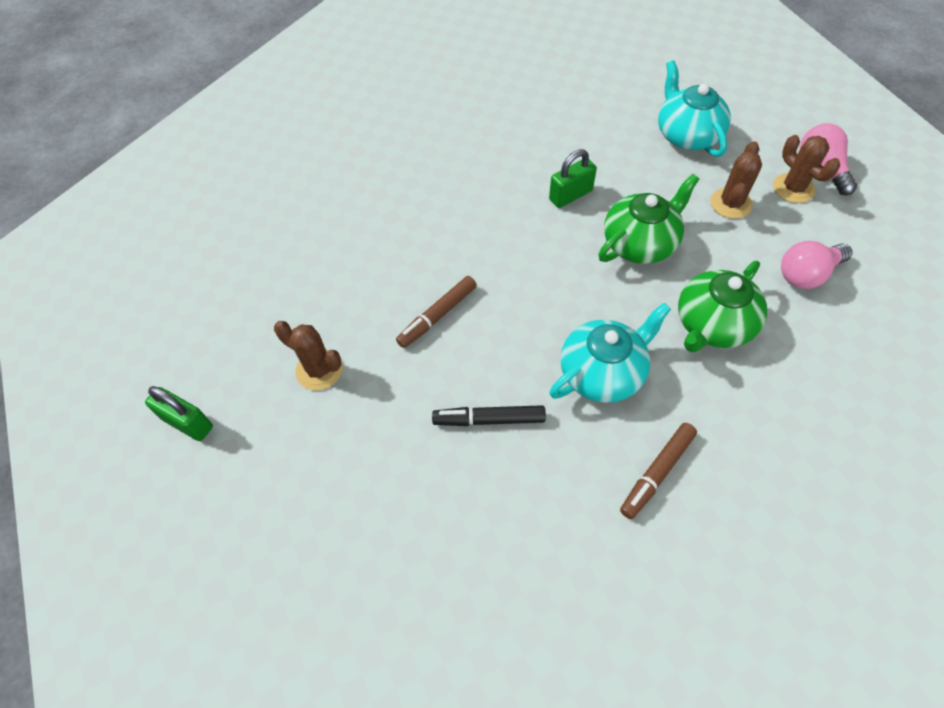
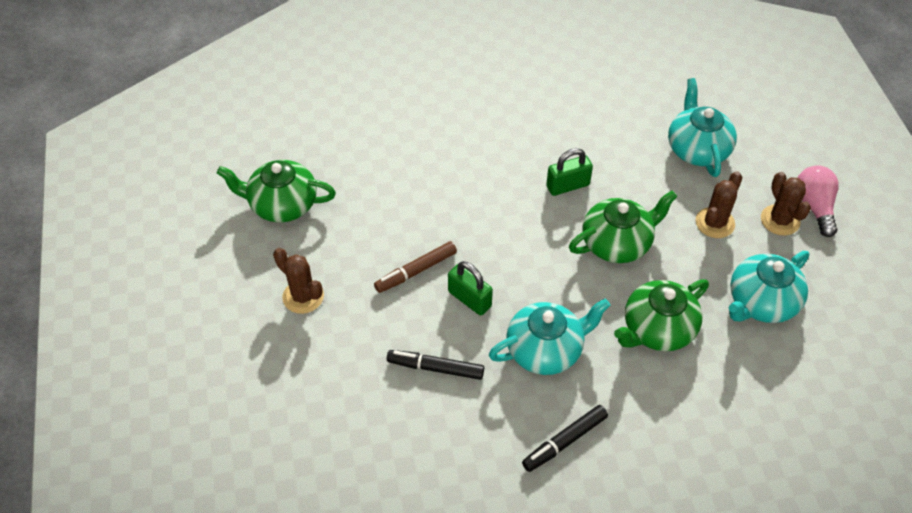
camera: 10 degrees right, 5 degrees down
(188, 423) = (185, 317): green padlock -> green padlock (469, 299)
(272, 273) = (282, 204): none -> green teapot
(657, 473) = (564, 441): brown marker -> black marker
(807, 274) = (761, 302): pink light bulb -> turquoise teapot

